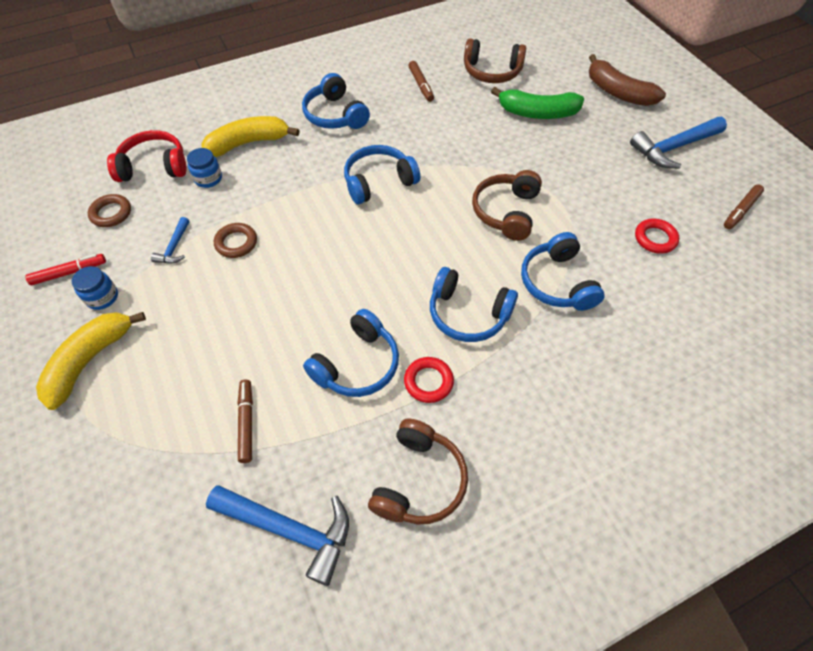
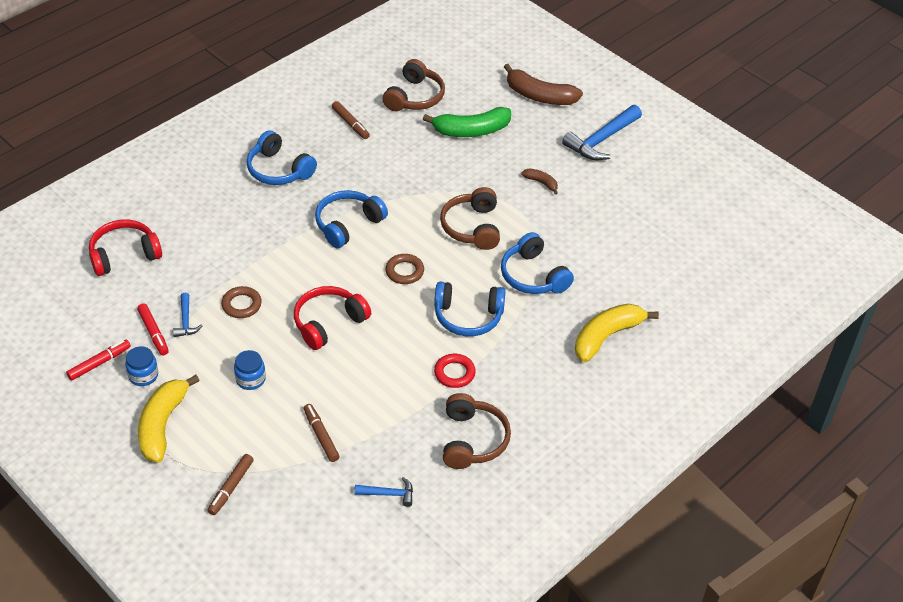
camera: 20 degrees left, 10 degrees down
(111, 213) = (108, 305): brown ring -> brown ring (404, 271)
(137, 252) = (153, 333): none -> red marker
(208, 179) = (184, 255): blue jar -> blue jar (250, 379)
(248, 143) = (206, 214): yellow banana -> yellow banana (606, 336)
(290, 529) = (389, 494): blue hammer -> blue hammer, size x0.52
(314, 285) = (329, 323): none -> red headphones
(357, 364) = (391, 374): blue headphones -> none
(492, 72) = (414, 97): brown headphones -> brown headphones turned 60 degrees counterclockwise
(595, 179) = (541, 183): none -> brown banana
(655, 238) = (604, 223): red ring -> none
(741, 210) = (668, 184): brown marker -> brown marker (231, 487)

